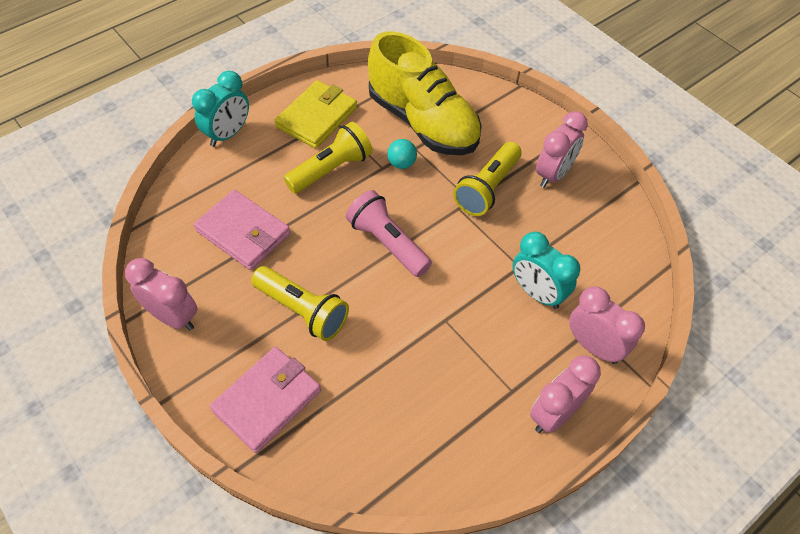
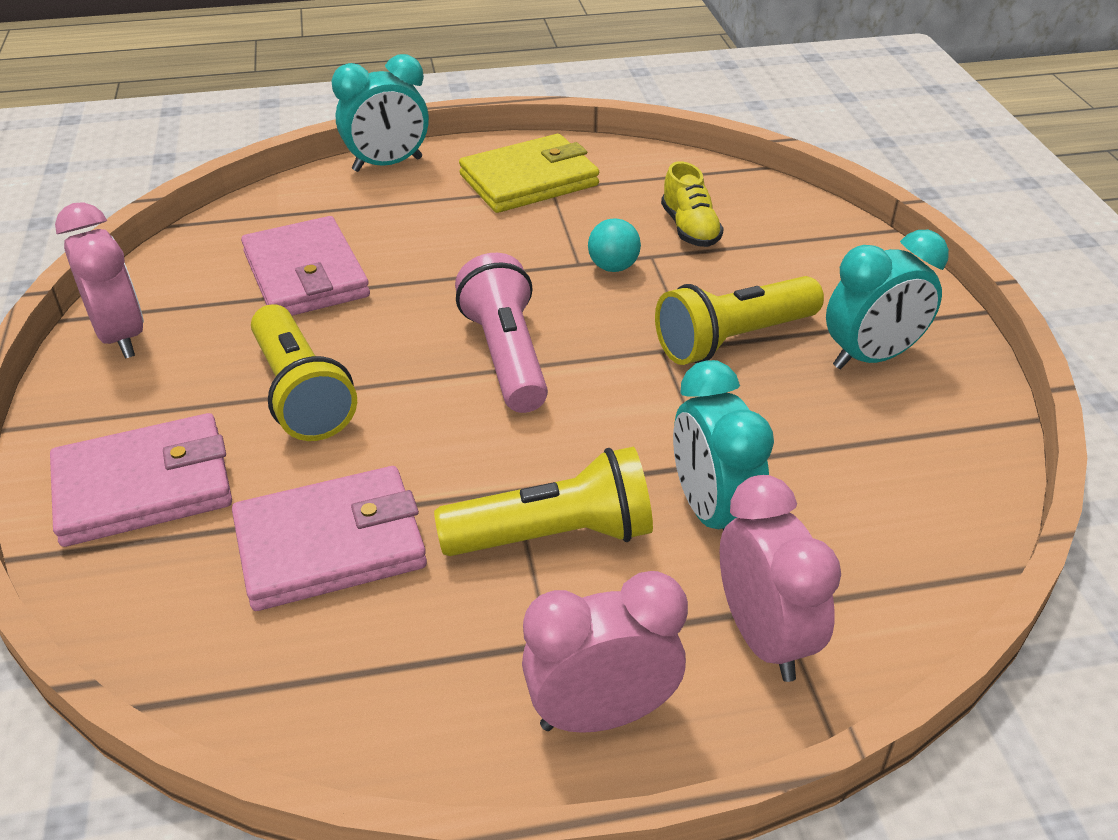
camera: 30 degrees right, 15 degrees down
(331, 169) = (497, 243): yellow flashlight -> yellow flashlight (554, 535)
(384, 389) = (330, 544): none -> pink wallet
(423, 122) = (690, 229): yellow shoe -> yellow shoe, size x0.41
(553, 174) = (871, 357): pink clock -> turquoise clock

